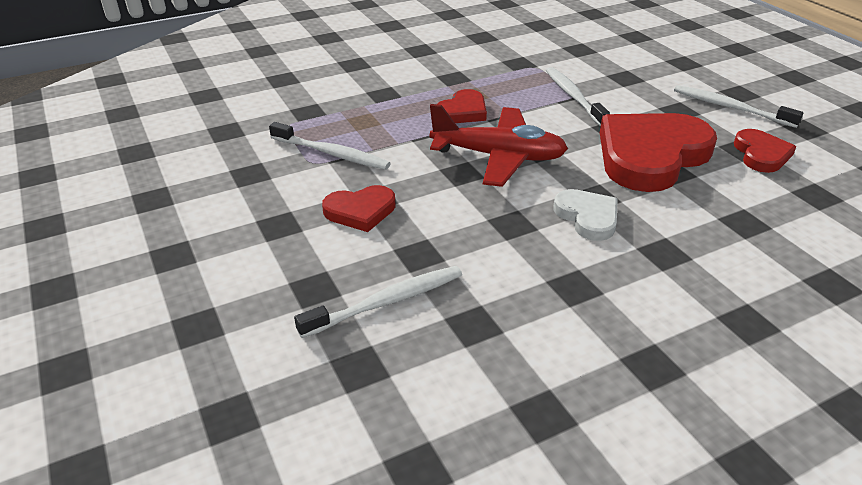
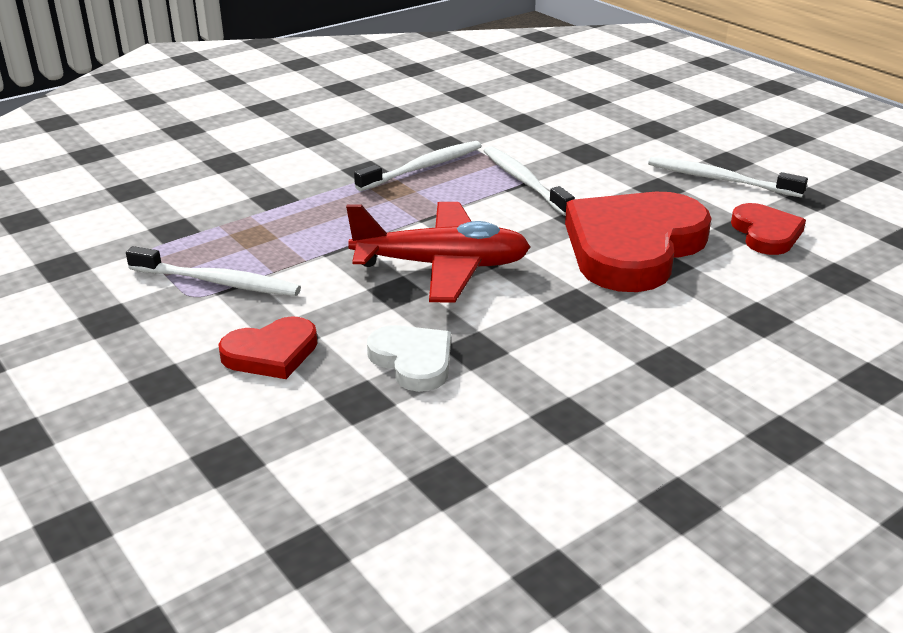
camera: 10 degrees left, 5 degrees down
(387, 302) = (328, 466): white toothbrush -> white toothbrush (423, 168)
(462, 111) = (384, 212): red heart -> none
(587, 217) = (568, 330): white heart -> white heart (413, 361)

